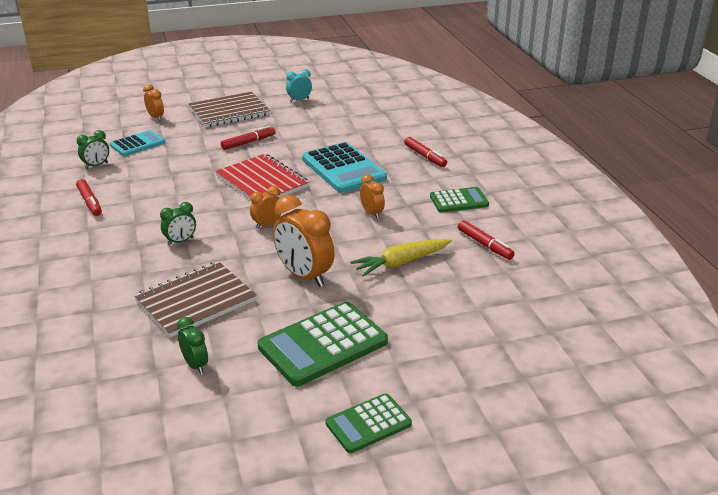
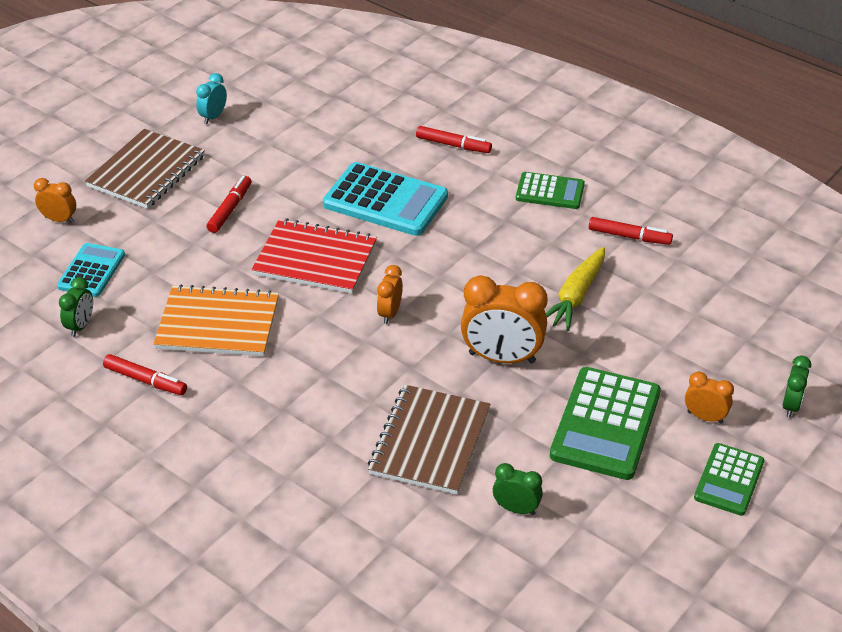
camera: 35 degrees left, 10 degrees up
(164, 191) = (218, 324): none -> orange notebook
(180, 241) = (322, 380): green clock -> green clock (791, 405)
(372, 213) = (481, 248): orange clock -> orange clock (705, 417)
(459, 201) = (550, 192): green calculator -> green calculator turned 60 degrees clockwise

